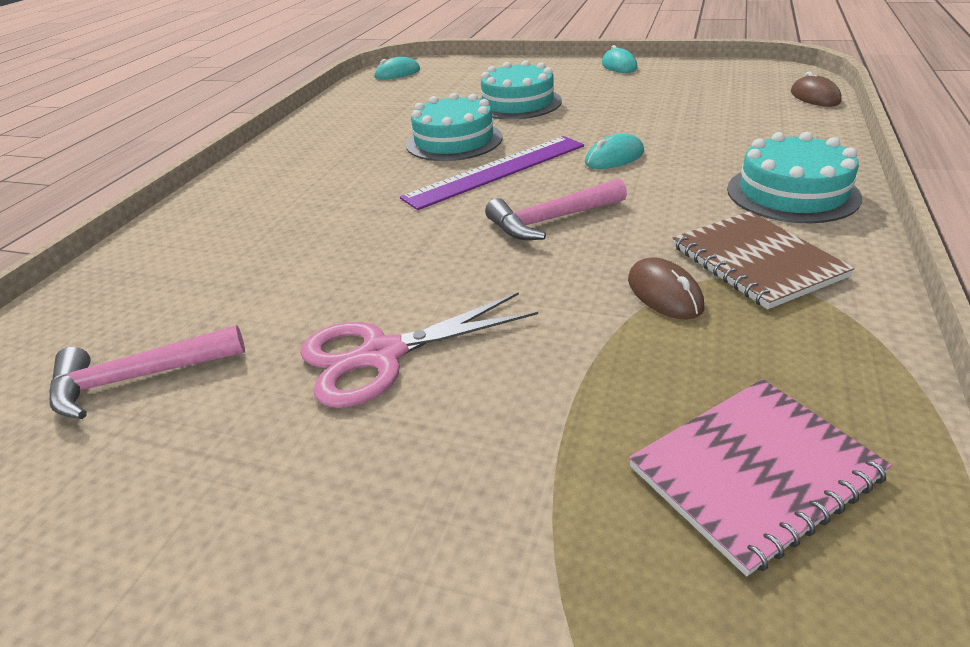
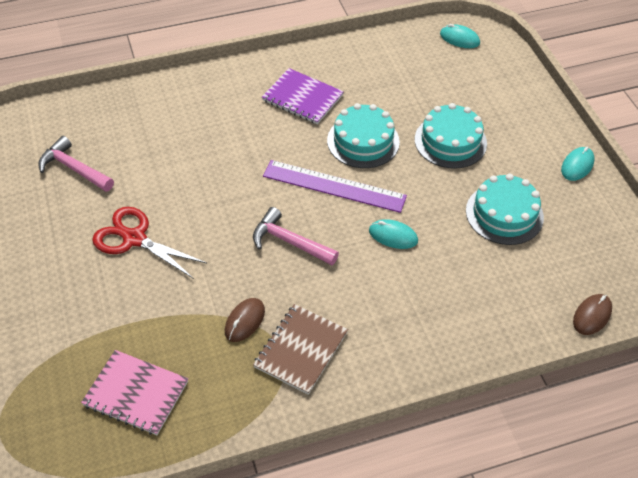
camera: 50 degrees right, 15 degrees up
(337, 156) = (302, 98): none -> purple notebook
(381, 355) = (134, 239): pink scissors -> red scissors
(792, 193) = (399, 344): turquoise cake -> turquoise cake (504, 214)

